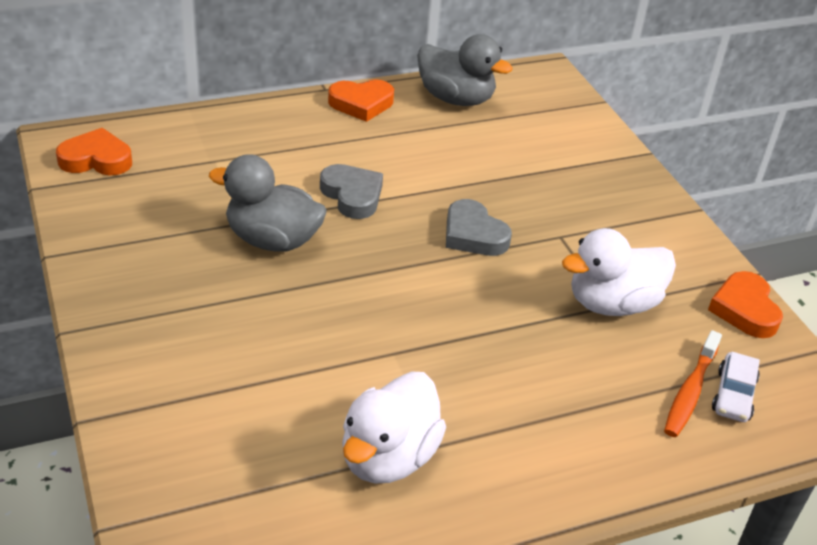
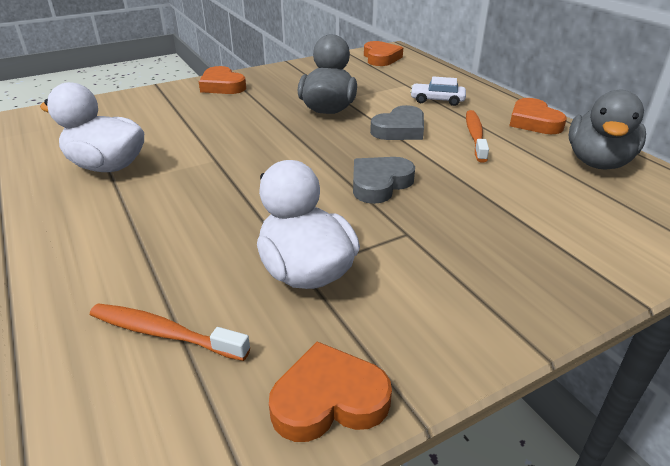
camera: 85 degrees right, 5 degrees down
(135, 337) = (222, 86): none -> orange heart
(383, 149) = (475, 136): none -> orange toothbrush
(733, 395) = (155, 375): white car -> white car (437, 100)

